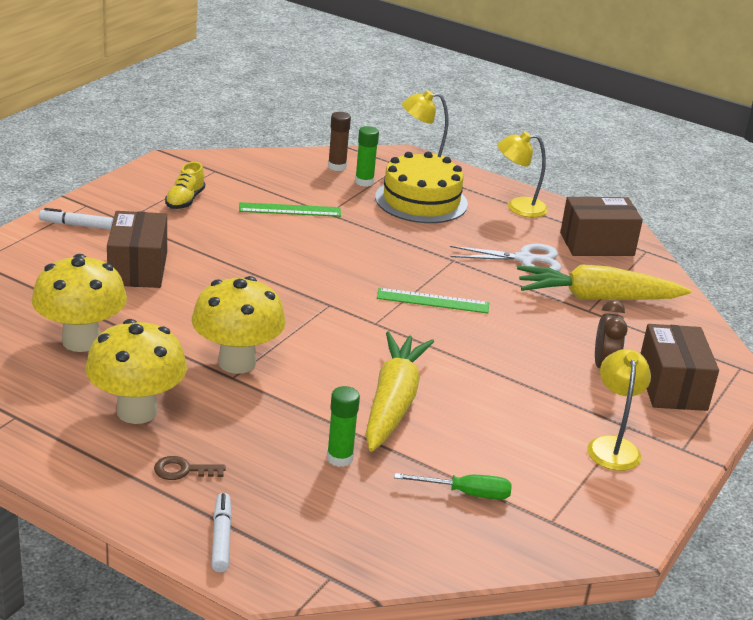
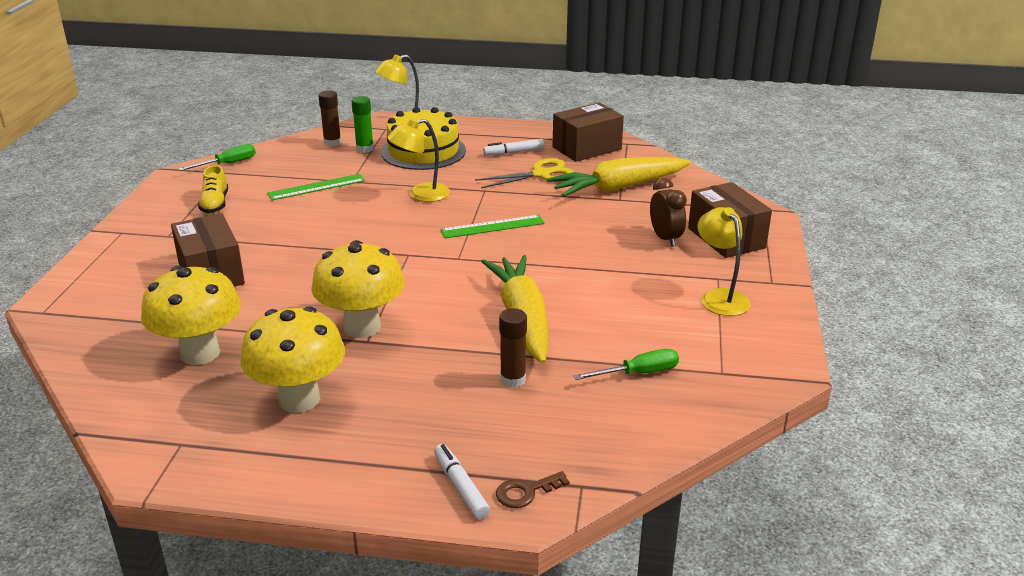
camera: 20 degrees left, 0 degrees up
(77, 225) = (124, 252): white marker -> white marker (514, 152)
(183, 470) = (381, 438): brown key -> brown key (526, 492)
(223, 162) = (228, 164): none -> green screwdriver
(340, 458) = (513, 379): green glue stick -> brown glue stick
(518, 207) = (505, 136): yellow lamp -> yellow lamp (421, 194)
(525, 259) = (541, 174): white scissors -> yellow scissors

